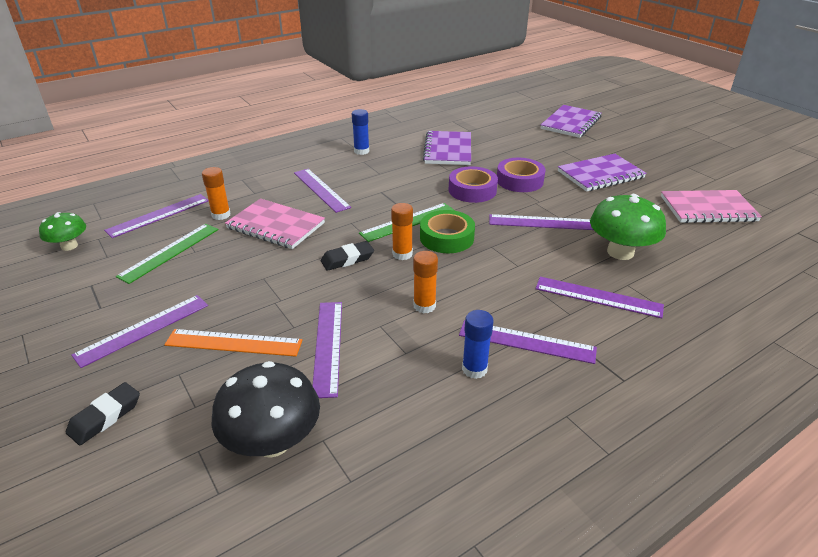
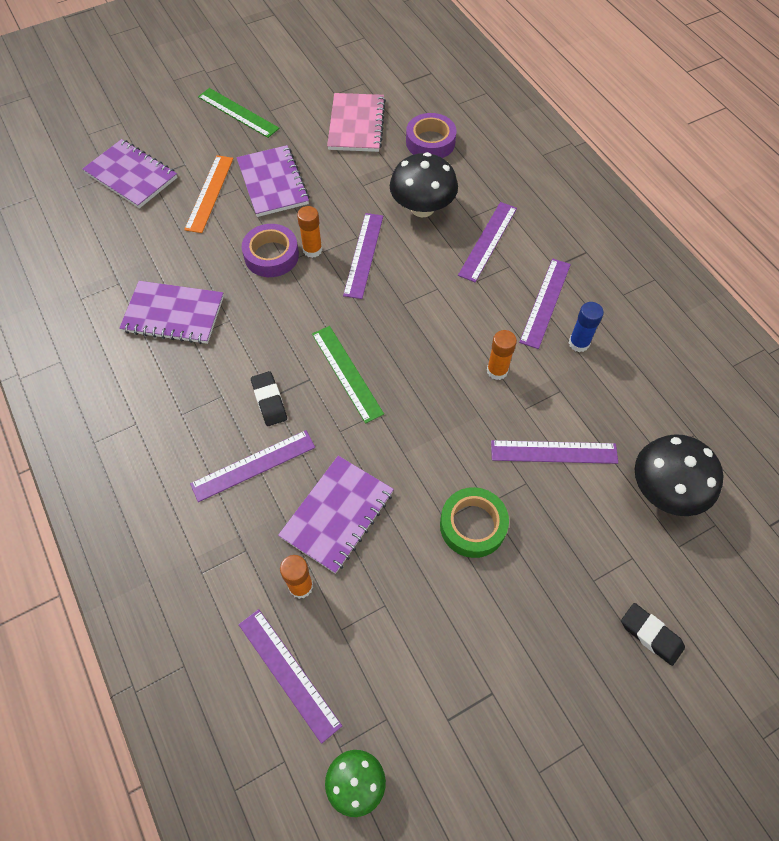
camera: 85 degrees left, 25 degrees up
(143, 329) = (530, 631): purple ruler -> none
(170, 252) = (384, 636): green ruler -> green ruler (238, 112)
(234, 343) = (550, 536): orange ruler -> orange ruler (209, 193)
(275, 226) = (337, 514): pink notebook -> purple notebook
(347, 259) = (416, 435): black eraser -> black eraser (269, 401)
(361, 151) = (150, 415): blue glue stick -> none
(402, 254) = (410, 383): orange glue stick -> orange glue stick (312, 250)
(446, 238) = (383, 340): green tape -> green tape (473, 525)
(472, 190) = (285, 303): purple tape -> purple tape (430, 142)
(620, 252) = (422, 208): green mushroom -> black mushroom

